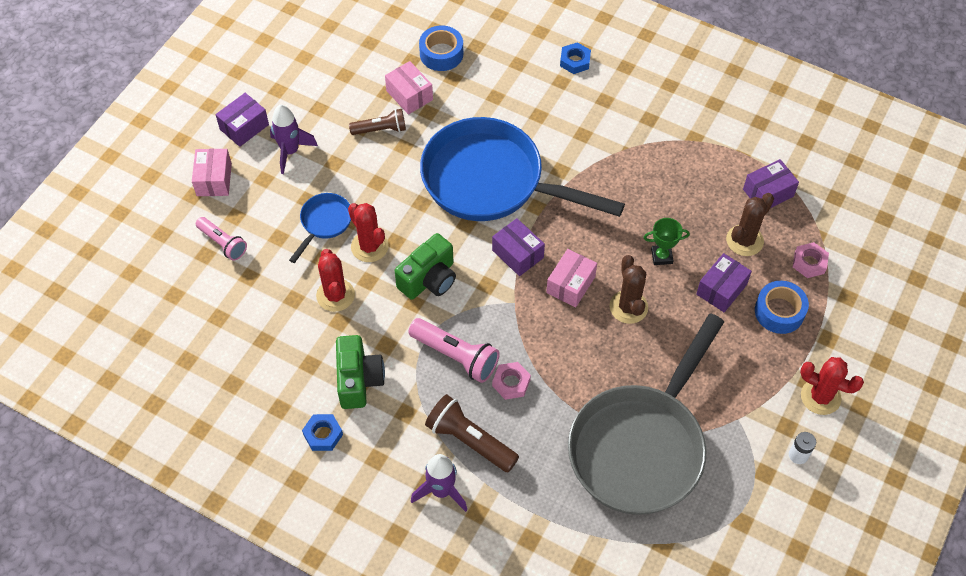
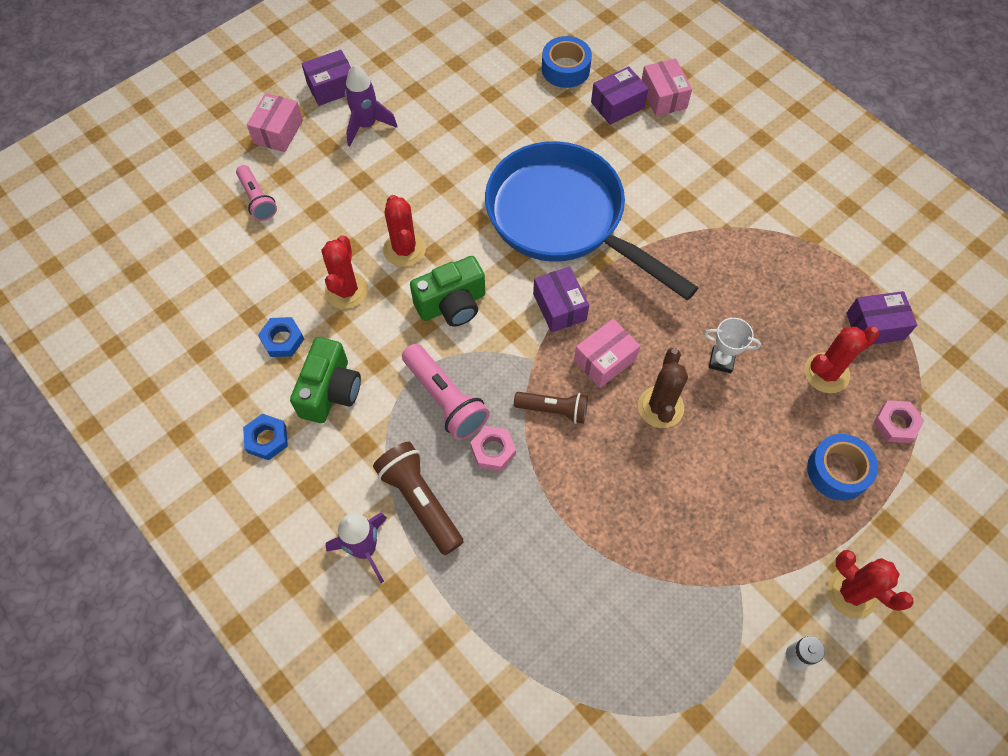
camera: 20 degrees right, 5 degrees up
(324, 223) = (368, 210): blue pan -> none
(380, 129) = (469, 129): brown flashlight -> brown flashlight (554, 410)
(409, 95) = (514, 102): pink box -> pink box (663, 97)
(575, 61) = (707, 116): blue nut -> blue nut (282, 340)
(641, 446) = (611, 577): grey pan -> none
(661, 256) = (721, 361): green trophy -> white trophy
(721, 289) = (777, 421): purple box -> purple box (617, 105)
(744, 240) = (826, 373): brown cactus -> red cactus

